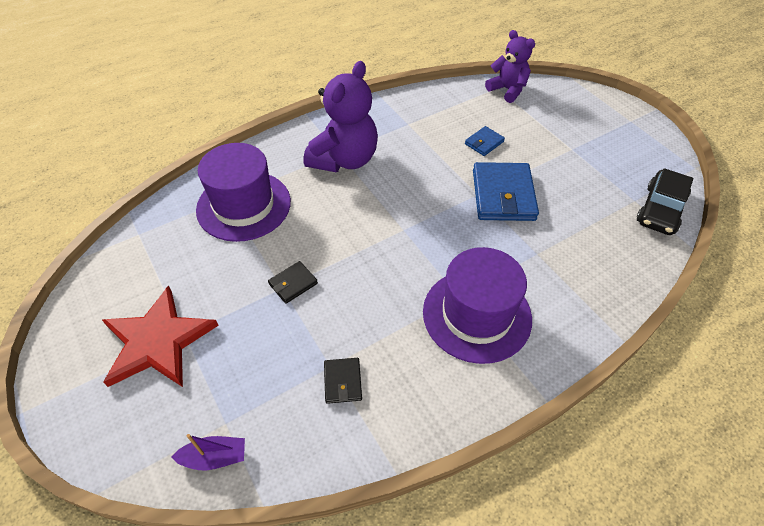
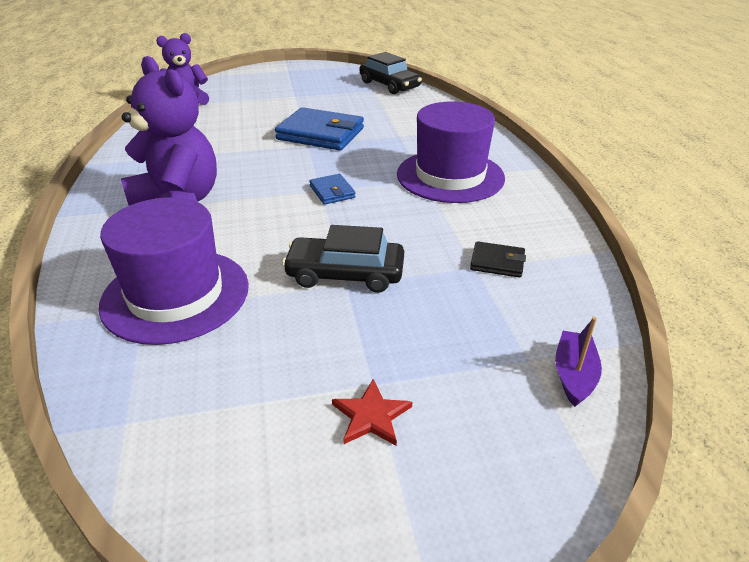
camera: 70 degrees left, 15 degrees down
(157, 341) = (371, 416): red star -> red star, size x0.44
(293, 284) = (345, 274): black wallet -> black car
(484, 143) = (244, 127): blue wallet -> blue wallet (332, 192)

